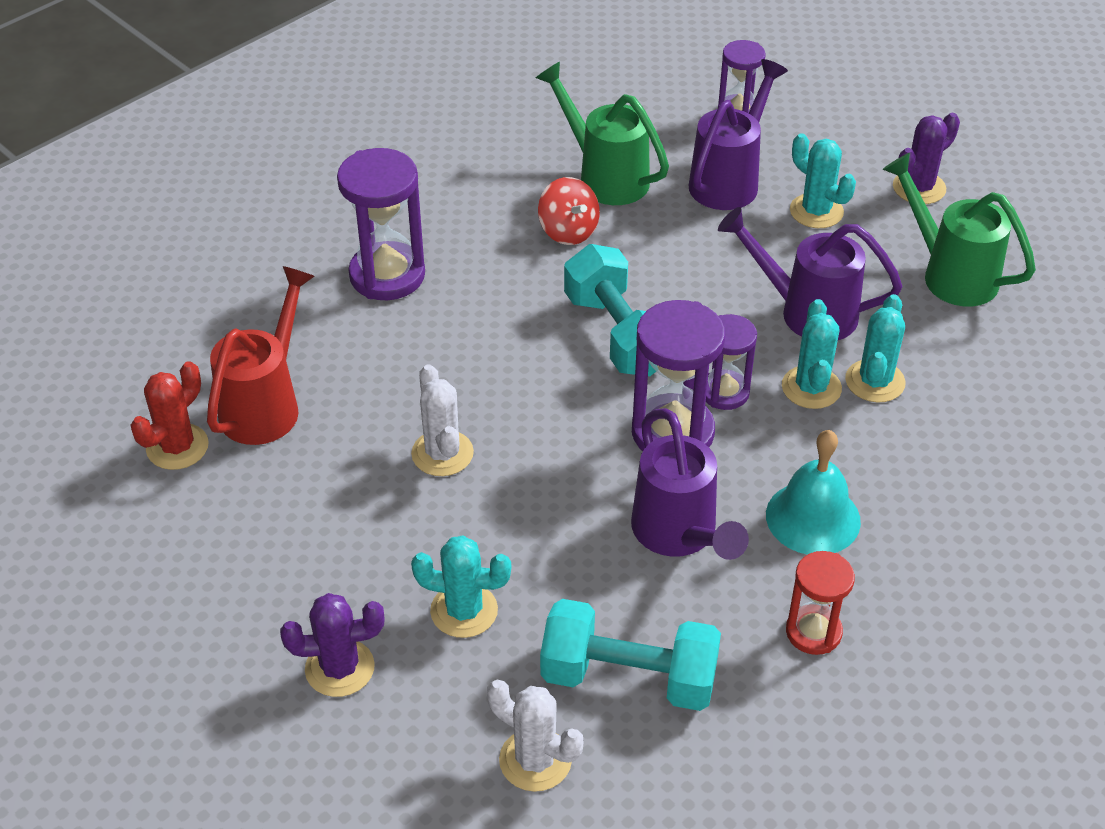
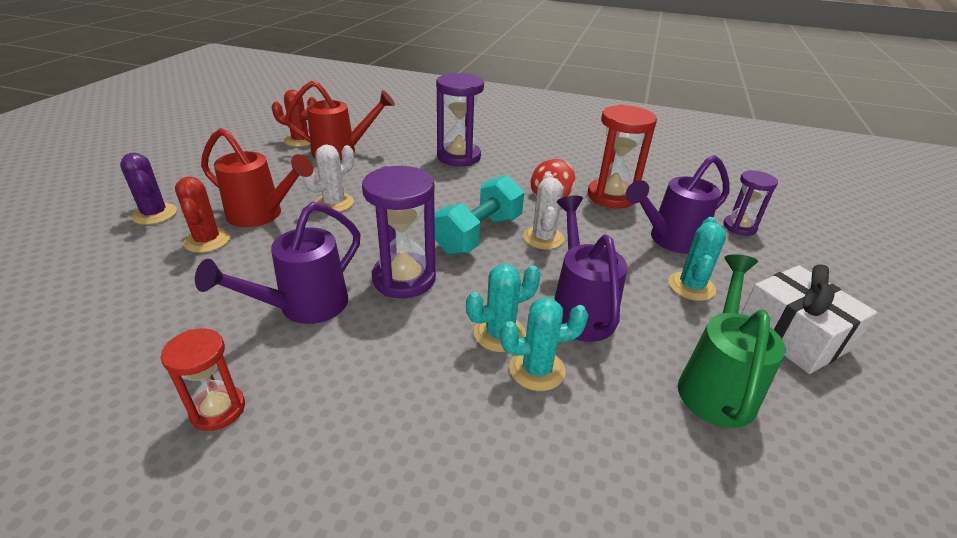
camera: 60 degrees right, 10 degrees down
(426, 541) = (261, 215): none -> red watering can
(464, 611) = (207, 240): turquoise cactus -> red cactus
(535, 760) = (75, 299): white cactus -> white cactus (543, 238)
(605, 177) = (611, 196): green watering can -> red hourglass
(628, 677) = (155, 319): turquoise dumbbell -> none
(724, 392) = (460, 291): purple hourglass -> none
(729, 180) = (670, 240): purple watering can -> purple watering can turned 150 degrees clockwise
(813, 518) = (353, 373): turquoise bell -> none
(919, 188) = (793, 335): purple cactus -> white gift

